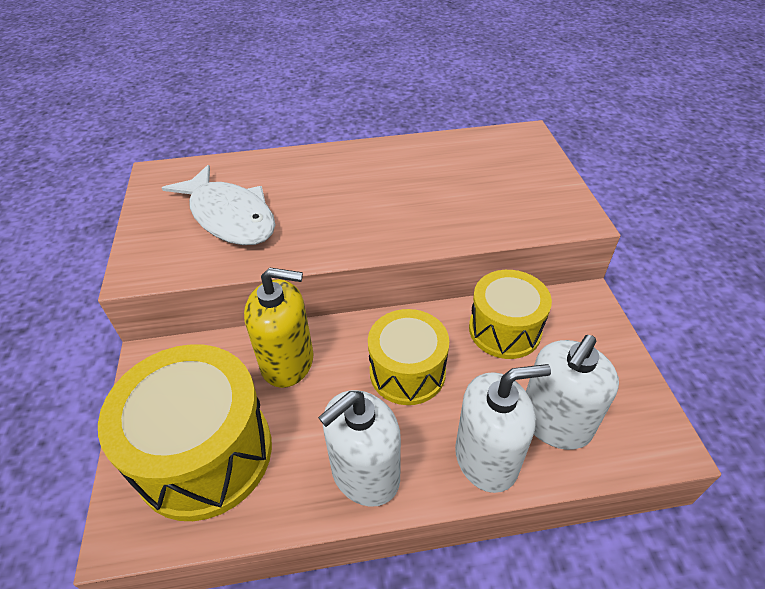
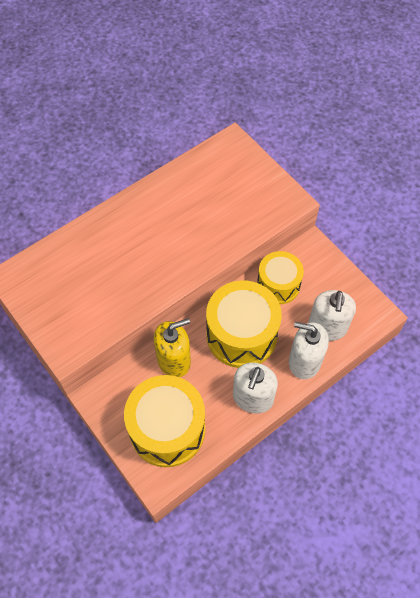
camera: 30 degrees left, 15 degrees up
(230, 216) = (90, 289): white fish -> none
(407, 372) = (241, 335): yellow drum -> yellow drum, size x1.58
(486, 458) = (304, 361): white soap dispenser -> white soap dispenser turned 120 degrees counterclockwise

